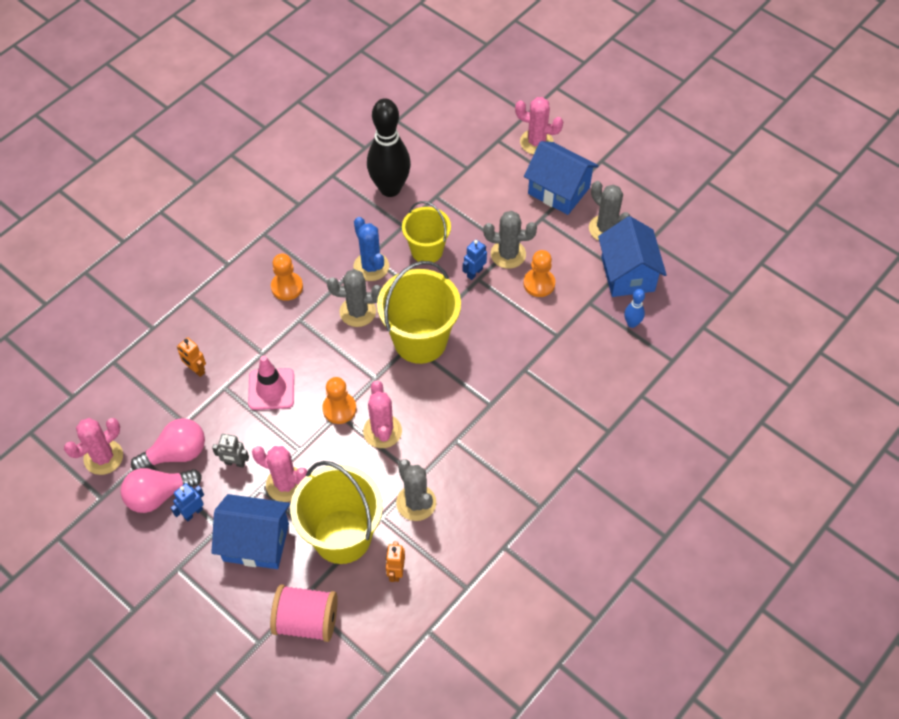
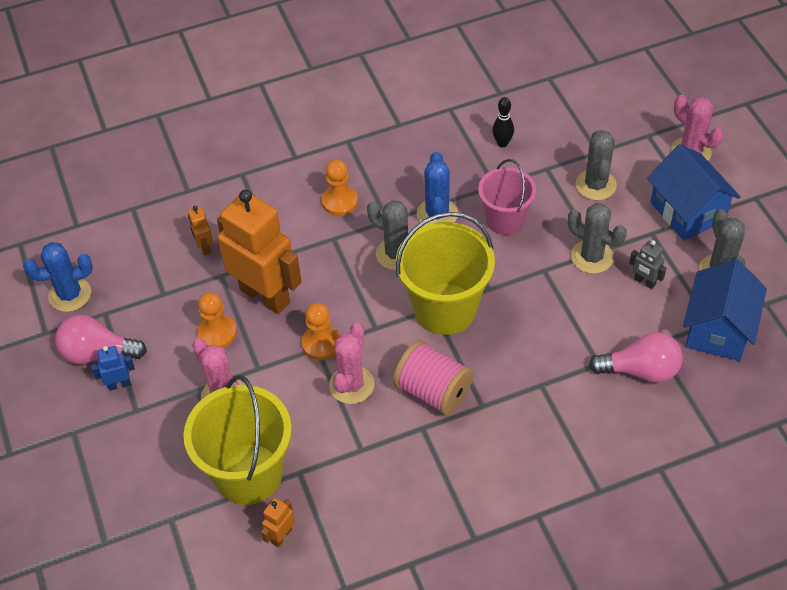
camera: 30 degrees right, 5 degrees down
(103, 457) = (70, 295): pink cactus -> blue cactus
(176, 453) = (138, 320): pink light bulb -> pink light bulb (640, 370)
(235, 463) = (187, 353): grey robot -> grey robot (644, 282)
(256, 542) = (161, 440): blue house -> none
(271, 389) = (265, 296): pink traffic cone -> orange robot
(307, 621) = (163, 543): pink spool -> pink spool (433, 391)
(390, 188) = (502, 143): black bowling pin -> black bowling pin, size x0.44
(416, 503) = (343, 474): grey cactus -> grey cactus (595, 185)
(427, 250) = (505, 220): yellow bucket -> pink bucket
(474, 273) = (543, 262): blue robot -> none
(539, 283) = (609, 301): orange pawn -> orange pawn (217, 333)
(632, 323) = (693, 385): blue bowling pin -> none

